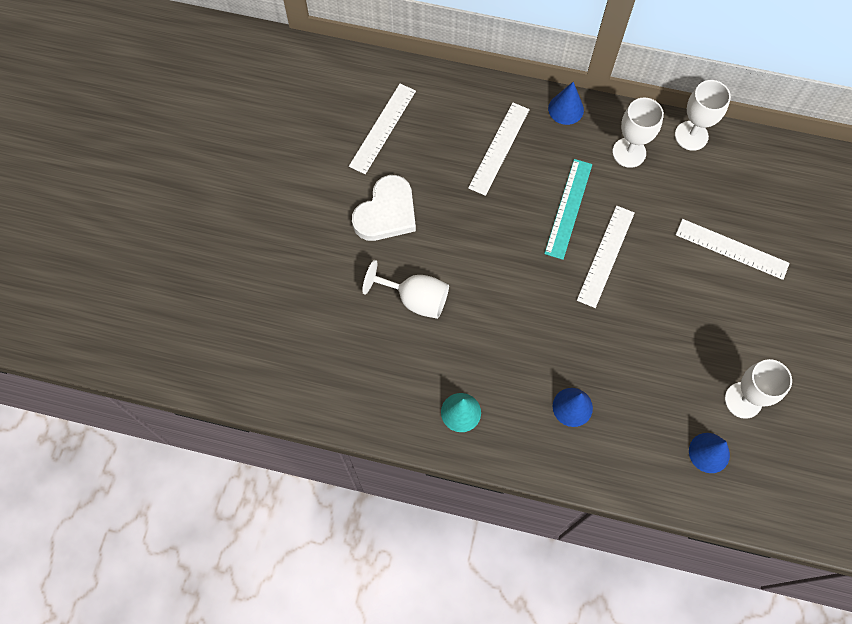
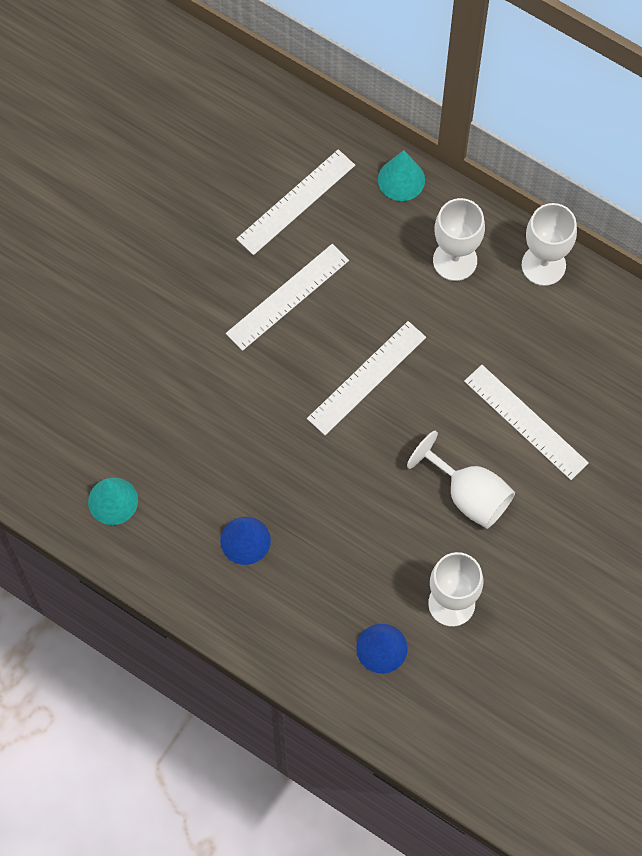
camera: 20 degrees right, 0 degrees up
(383, 128) = (164, 130): white ruler -> white ruler (287, 297)
(386, 212) = (125, 236): white heart -> none
(415, 299) = (115, 351): white goblet -> white goblet (469, 494)
(566, 109) = (401, 179): blue cone -> turquoise cone
(568, 208) = (347, 304): turquoise ruler -> none

